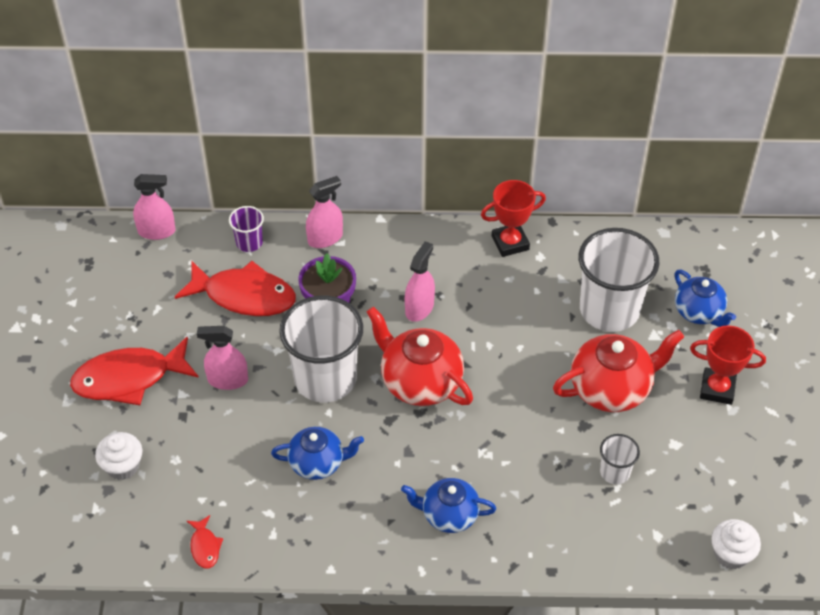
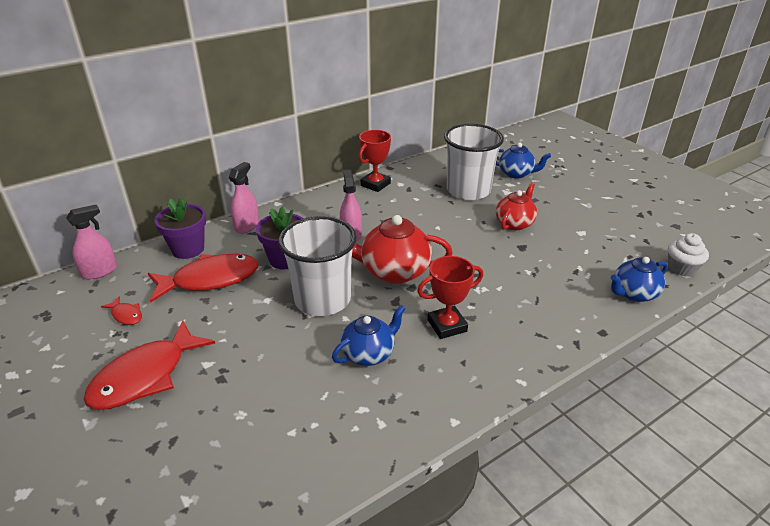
camera: 35 degrees left, 15 degrees down
(123, 466) = (190, 447): white cupcake -> none
(205, 547) = (328, 469): red fish -> red fish (126, 315)
(228, 380) = (242, 336): pink spray bottle -> none
(249, 242) = (188, 249): purple cup -> purple flower pot
(449, 515) = (499, 336): blue teapot -> blue teapot (633, 294)
(611, 389) = (514, 223): red teapot -> red teapot, size x0.65
(615, 472) = (568, 261): white cup -> none
(717, 389) = (568, 199): red trophy -> red trophy (447, 326)

